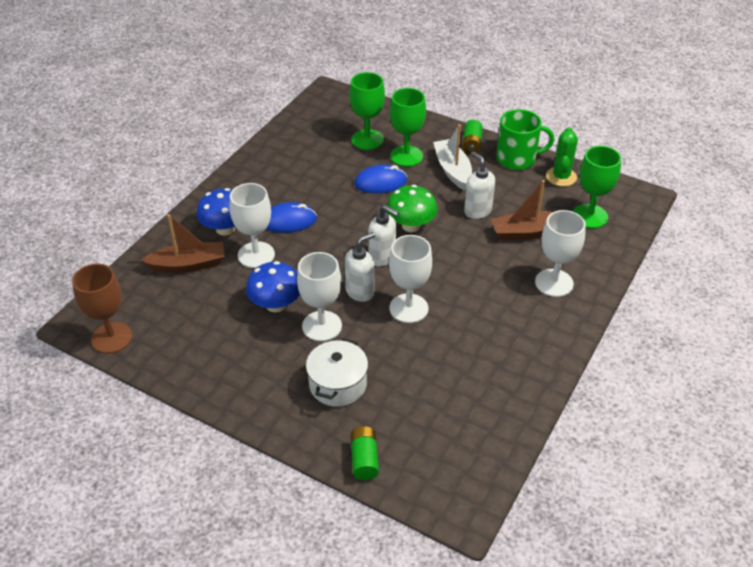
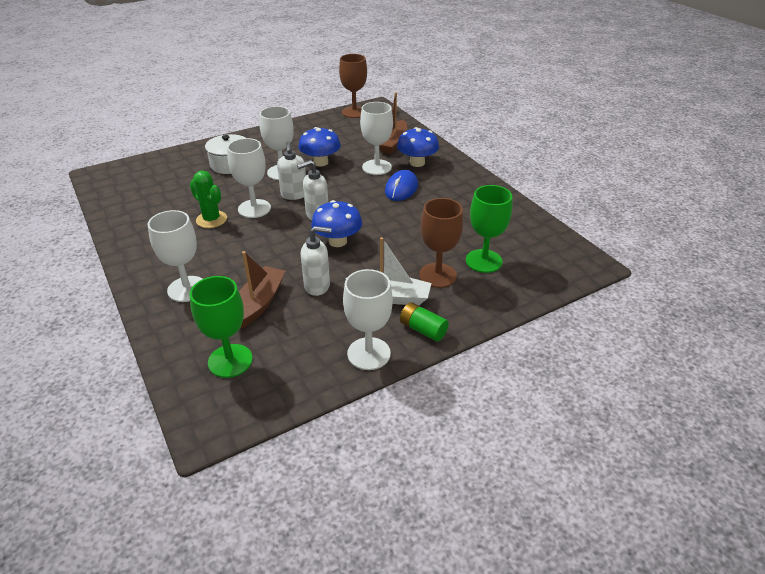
camera: 120 degrees right, 5 degrees down
(364, 459) = (171, 157): green battery -> none
(380, 182) = (410, 246): blue mouse -> none
(406, 156) = (437, 275): green goblet -> brown goblet
(411, 225) = (337, 241): green mushroom -> blue mushroom
(517, 159) = (369, 353): green mug -> white goblet
(561, 177) = (308, 374): green cactus -> green cactus (211, 219)

